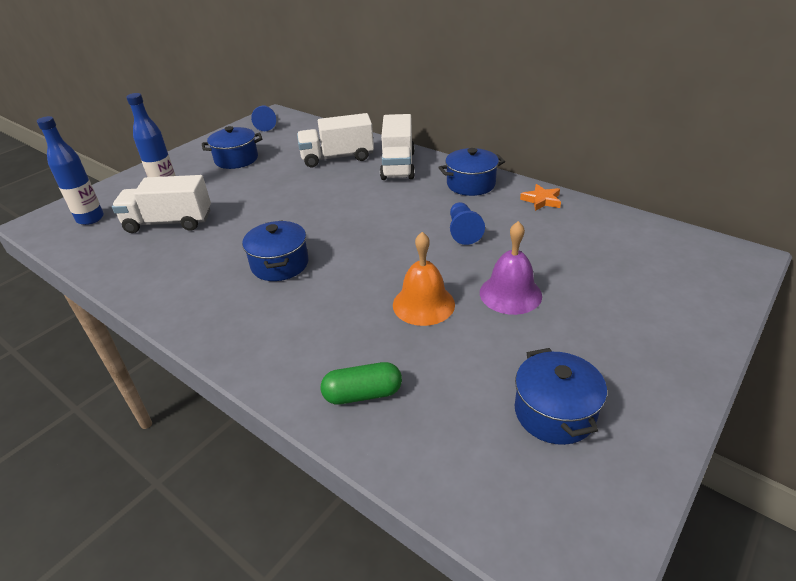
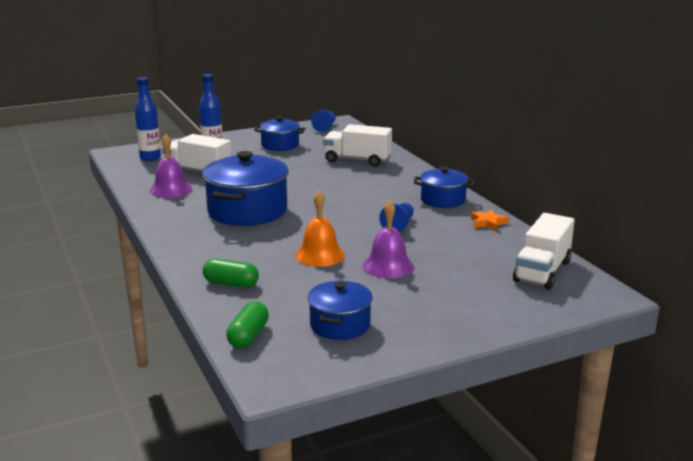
camera: 25 degrees right, 15 degrees down
(155, 260) = (170, 189): none -> purple bell
(280, 264) = (247, 211): blue pot -> blue pot, size x1.73
(398, 165) = (399, 175): white truck -> white truck (542, 271)
(469, 485) = (248, 336): none -> green capsule

